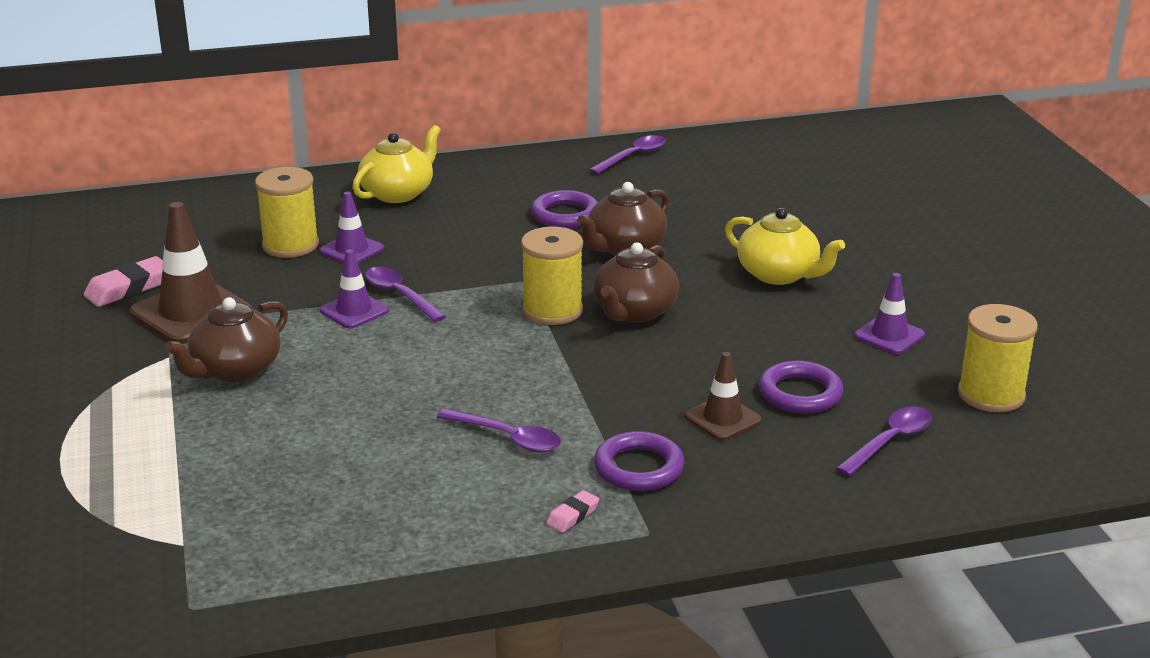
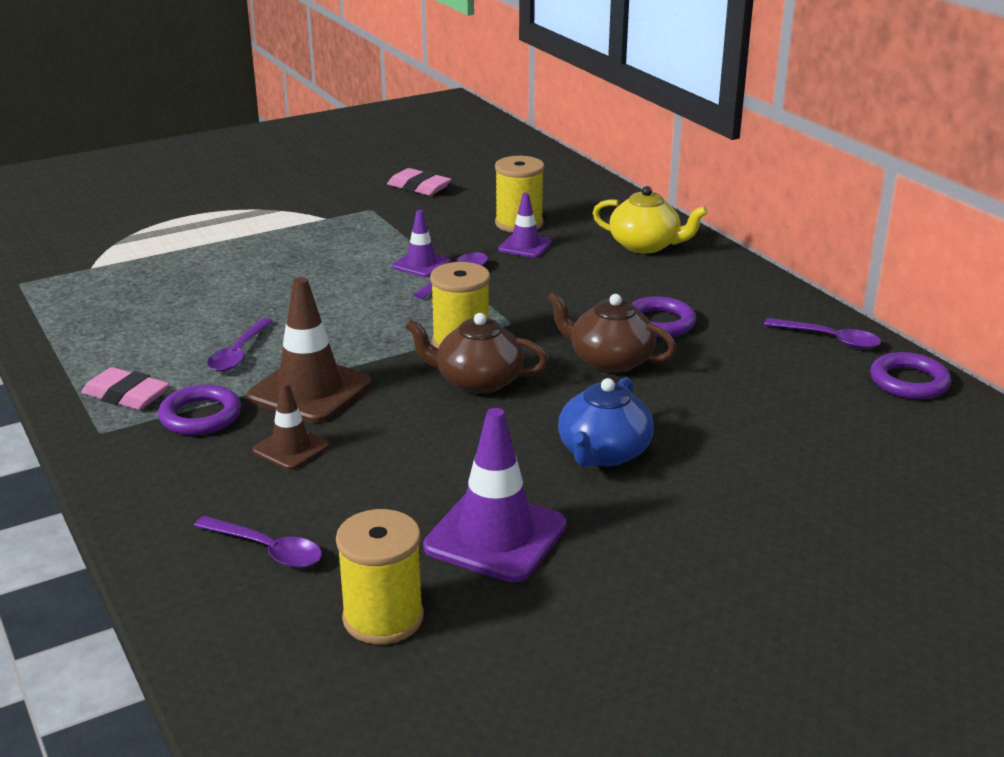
camera: 75 degrees right, 0 degrees up
(191, 312) = (392, 212): brown traffic cone -> brown traffic cone (310, 390)
(235, 370) = (314, 241): brown teapot -> none
(572, 515) = (126, 396): pink eraser -> pink eraser, size x1.83
(779, 274) = (603, 453): yellow teapot -> blue teapot
(800, 393) = (349, 487): purple ring -> purple ring (909, 382)
(889, 335) = (495, 536): purple traffic cone -> purple traffic cone, size x1.77

